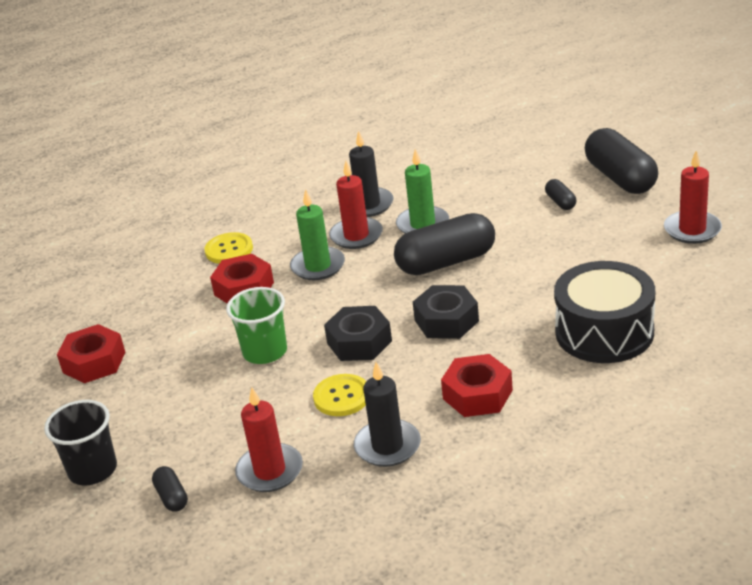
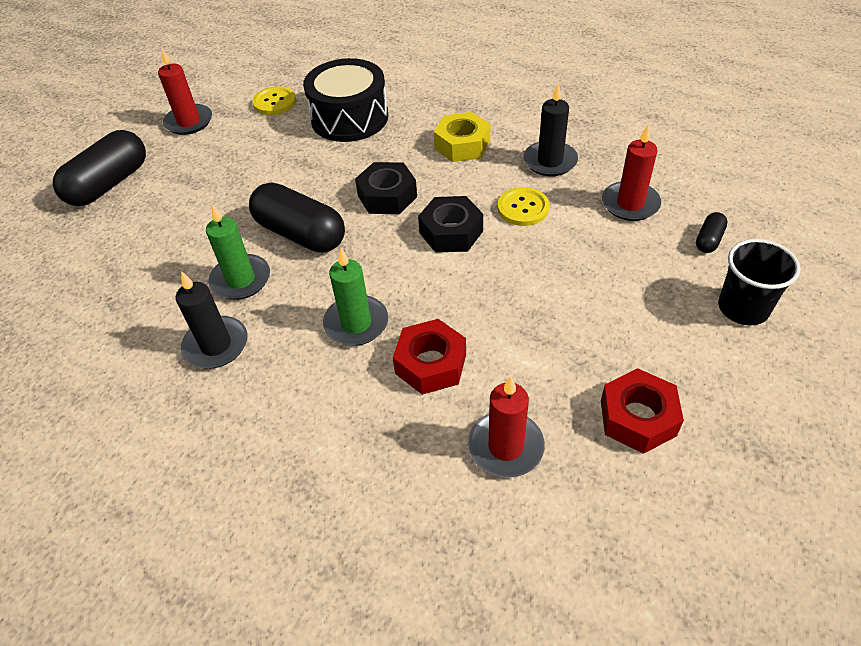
camera: 125 degrees left, 15 degrees up
(229, 250) = (368, 428): yellow button -> yellow button (274, 102)
(265, 352) = (510, 286): green cup -> none
(356, 236) = (284, 322): red candle -> red candle (506, 446)
(477, 394) = (462, 145): red nut -> yellow nut
(560, 202) = (165, 204): black capsule -> none

